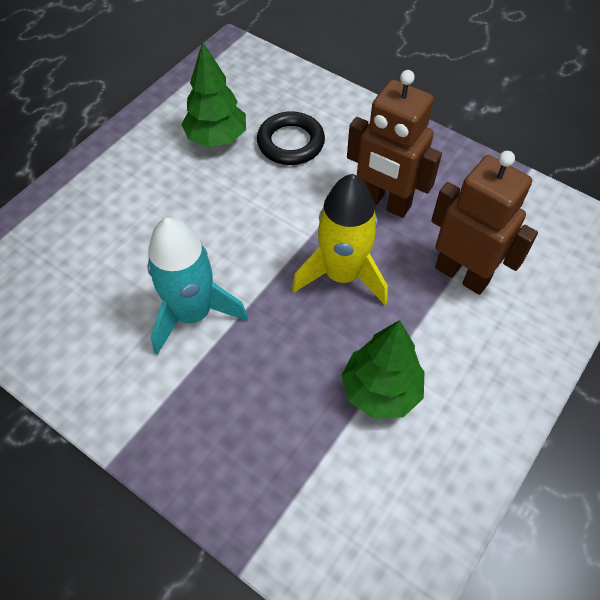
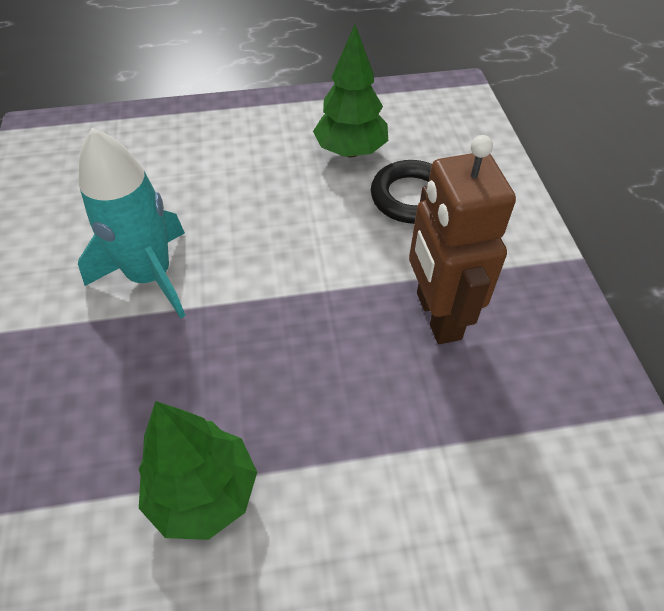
camera: 45 degrees right, 5 degrees down
(342, 274) = (310, 349): yellow rocket -> none
(462, 274) = (433, 455): brown robot -> none

